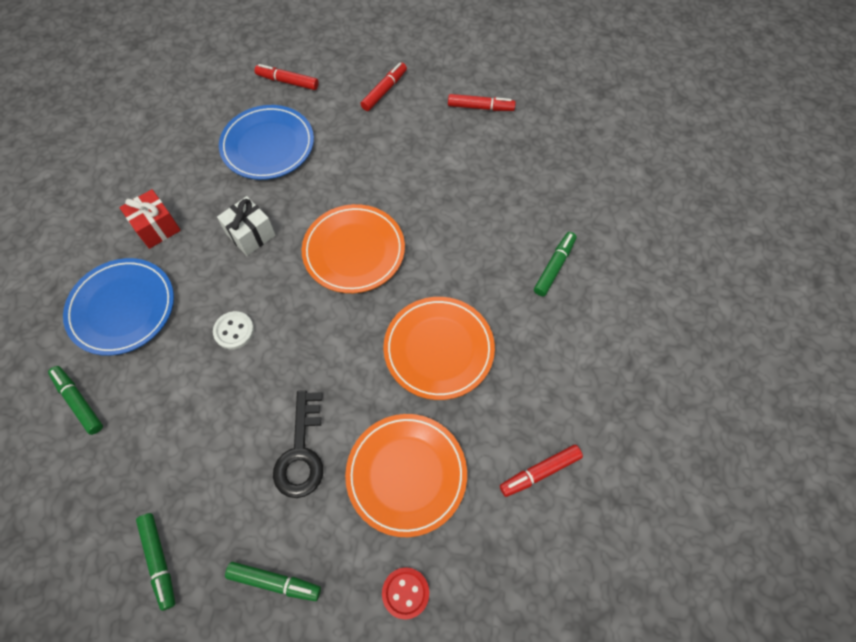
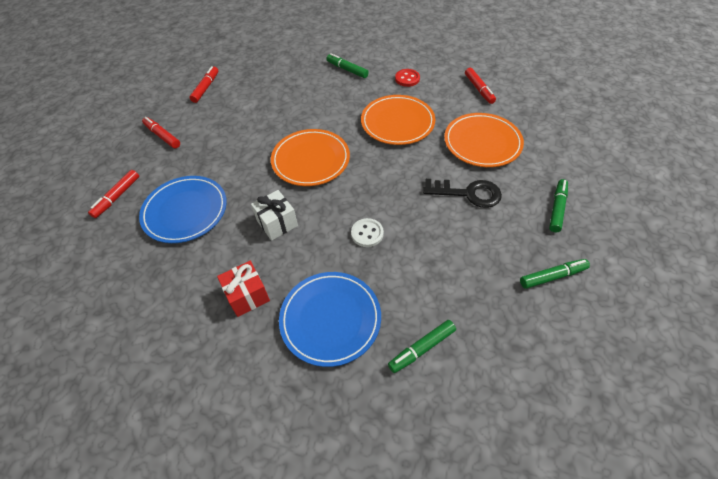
camera: 80 degrees left, 10 degrees down
(405, 593) = (554, 147): red button -> red button (407, 79)

